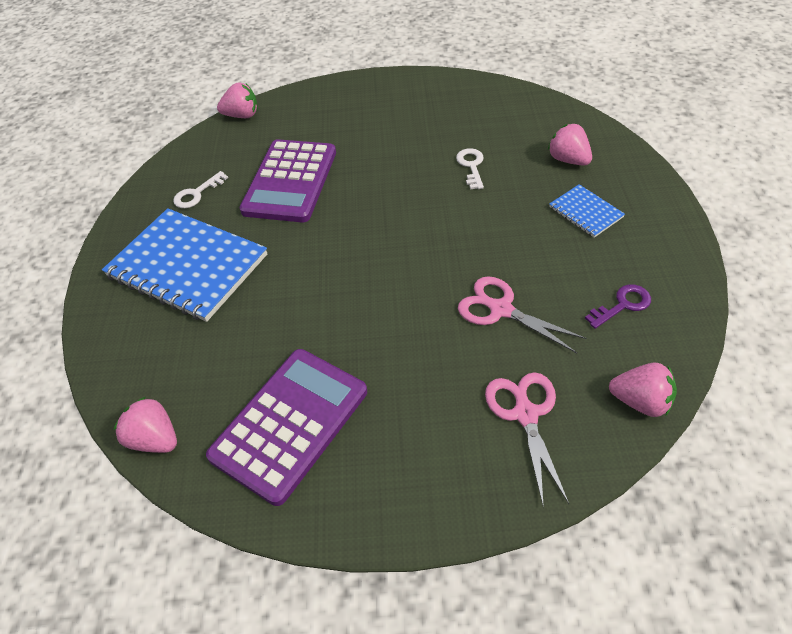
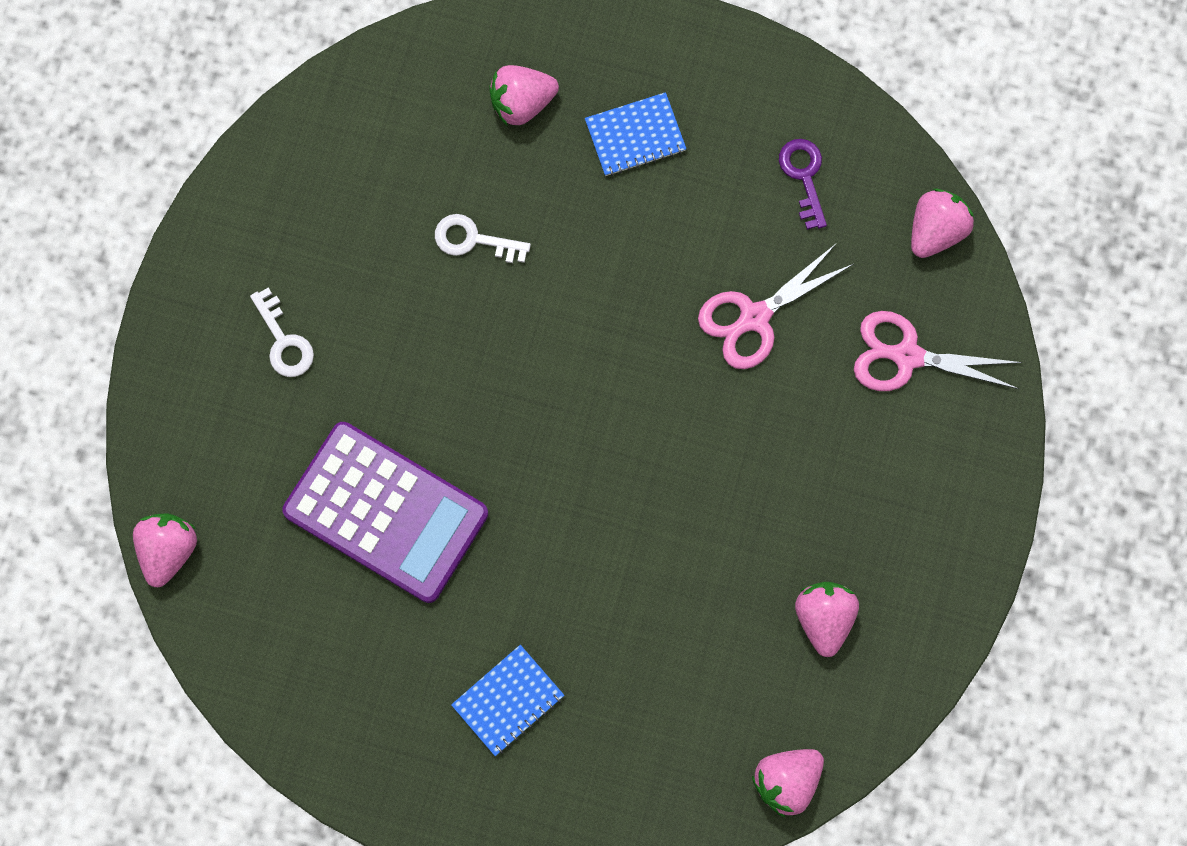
camera: 75 degrees left, 25 degrees up
(187, 266) = (508, 700): blue notebook -> blue notebook, size x0.46
(197, 194) = (349, 662): white key -> white key (284, 341)
(290, 423) = (824, 618): purple calculator -> pink strawberry

